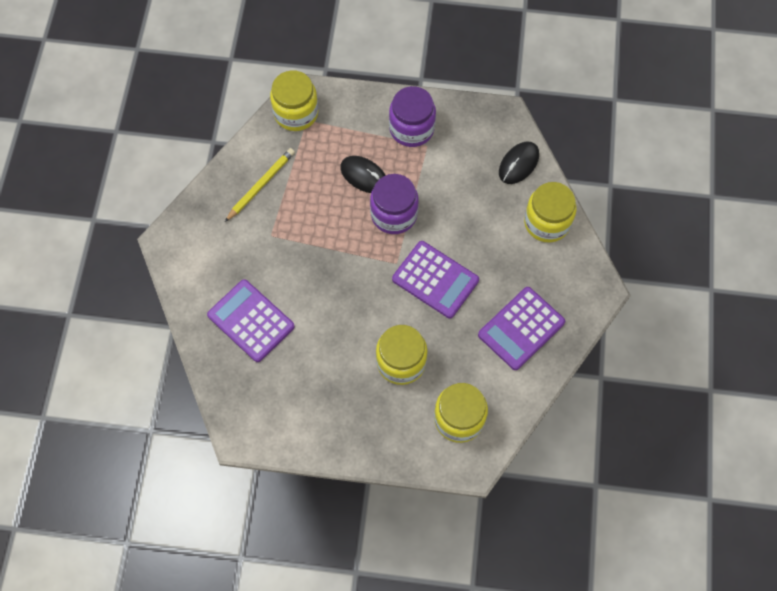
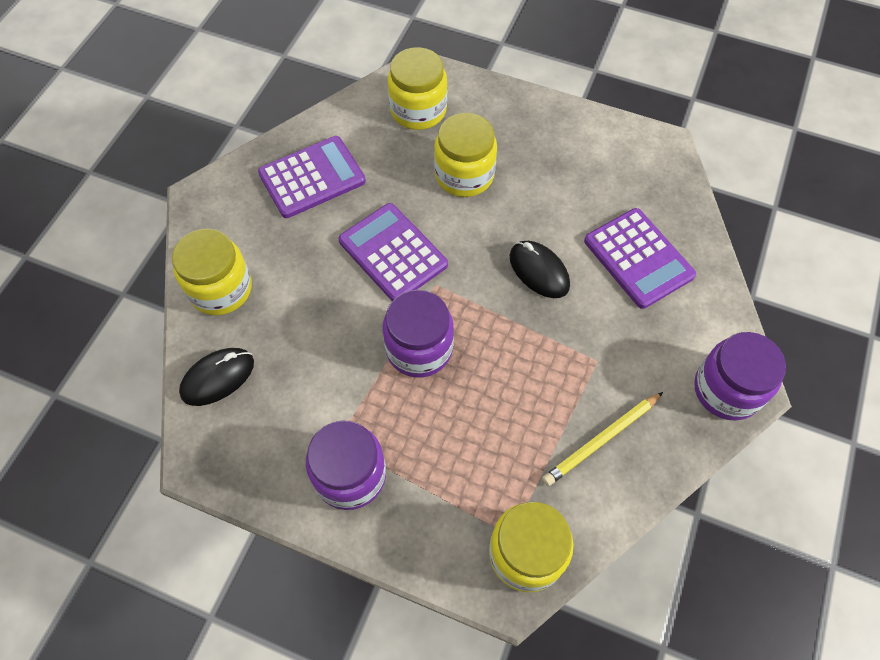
camera: 165 degrees left, 5 degrees down
(181, 236) = (727, 389): none -> purple jar
(364, 176) = (445, 416): black mouse -> black mouse (539, 271)

